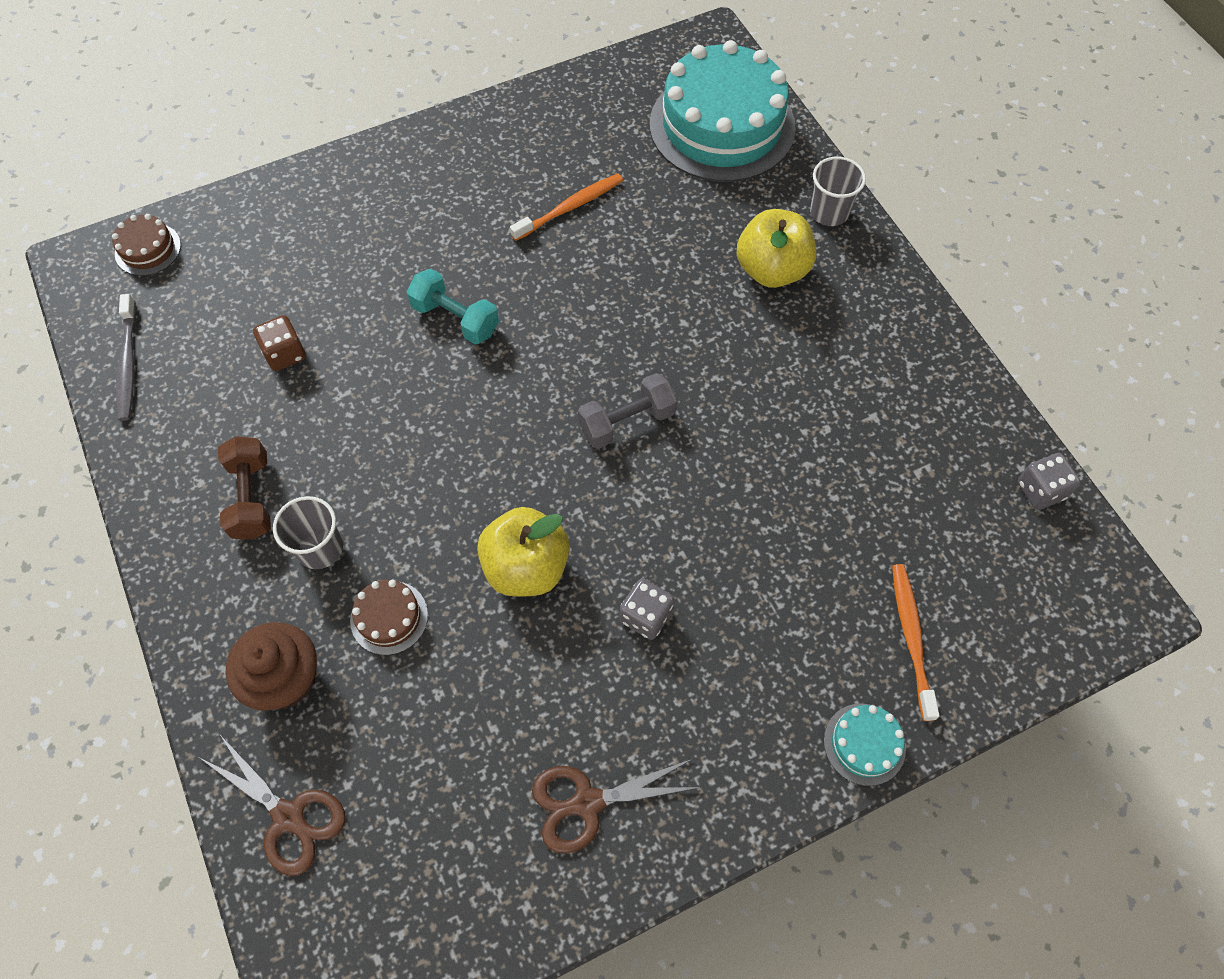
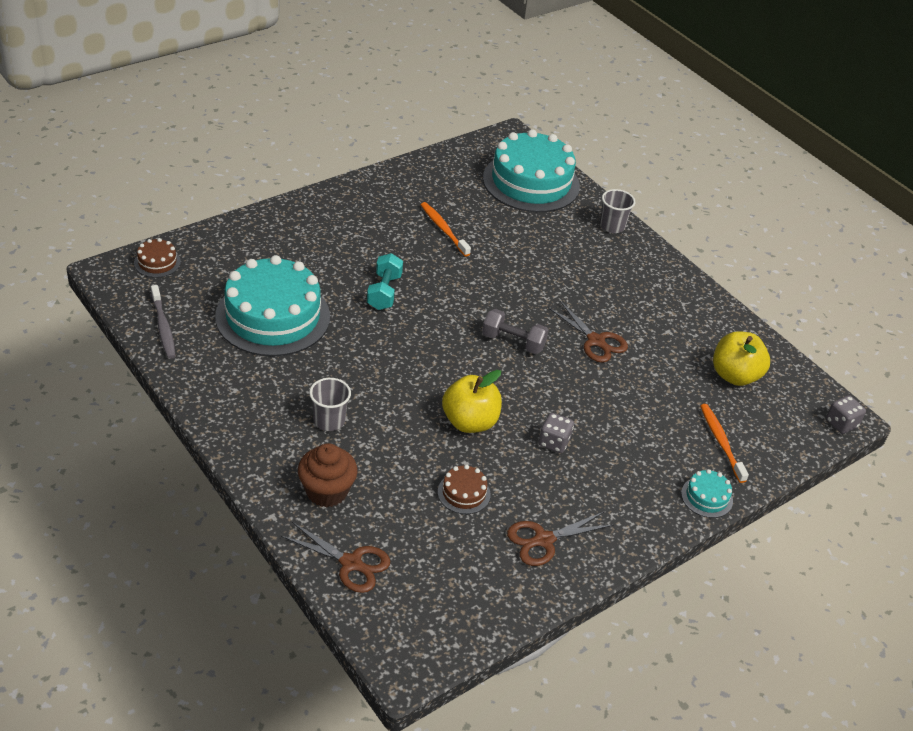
camera: 15 degrees left, 20 degrees down
(251, 498) = (273, 396): brown dumbbell -> none
(285, 354) = (273, 316): brown dice -> turquoise cake
(389, 617) = (386, 454): brown cake -> brown cake (464, 493)
(455, 319) = (384, 292): turquoise dumbbell -> turquoise dumbbell turned 75 degrees clockwise
(570, 207) = (443, 229): orange toothbrush -> orange toothbrush turned 75 degrees counterclockwise
(627, 421) = (513, 342): grey dumbbell -> grey dumbbell turned 60 degrees clockwise
(754, 428) = (596, 341): none -> brown scissors
(772, 270) = (584, 258): yellow apple -> yellow apple (735, 375)
(1040, 490) = (779, 363): grey dice -> grey dice (841, 423)

